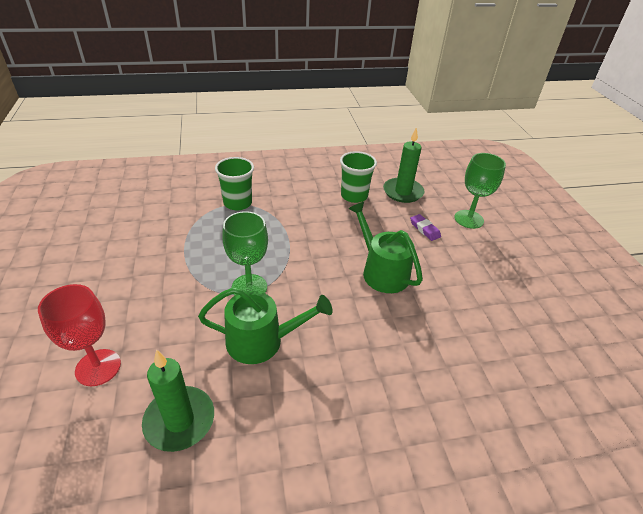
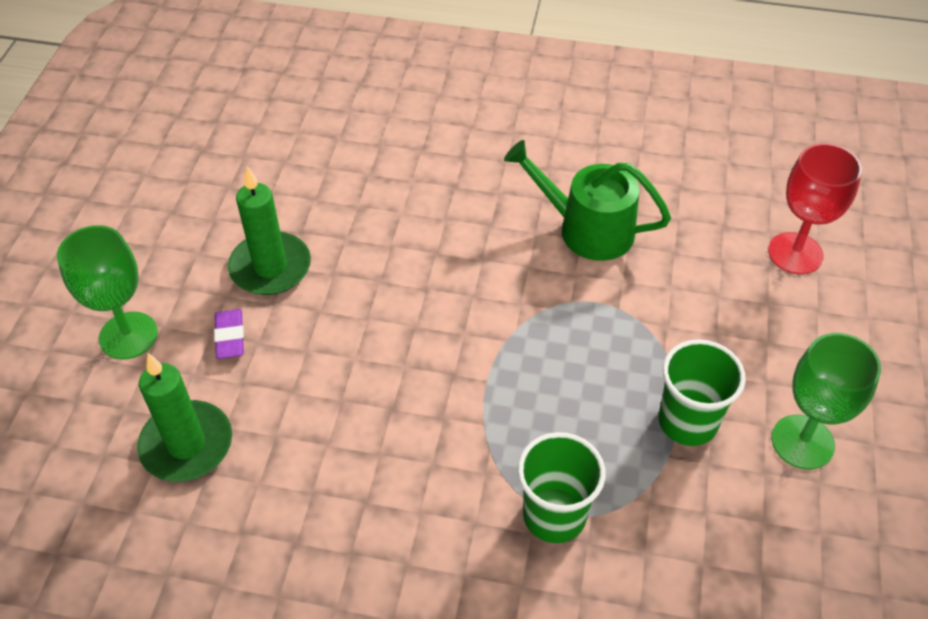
camera: 155 degrees left, 10 degrees up
(179, 420) = (697, 176): green candle -> green candle (270, 267)
(249, 287) = (582, 309): green goblet -> green goblet (802, 442)
(354, 196) = (297, 464): green cup -> green cup (687, 422)
(382, 271) = (367, 278): green watering can -> none

